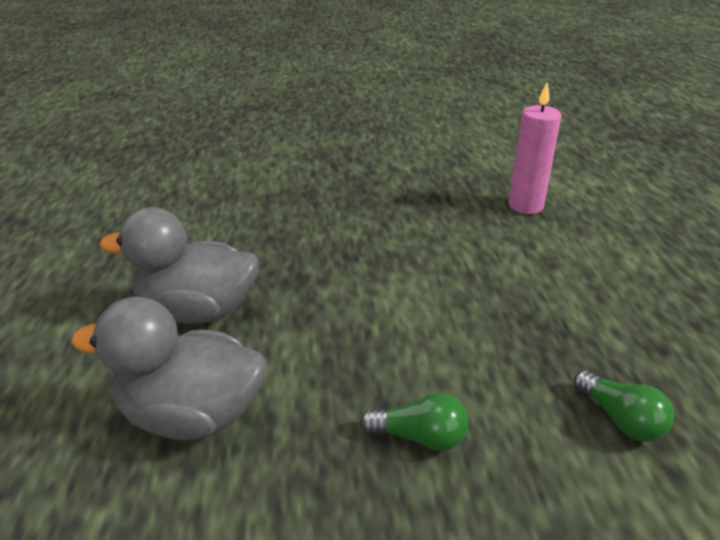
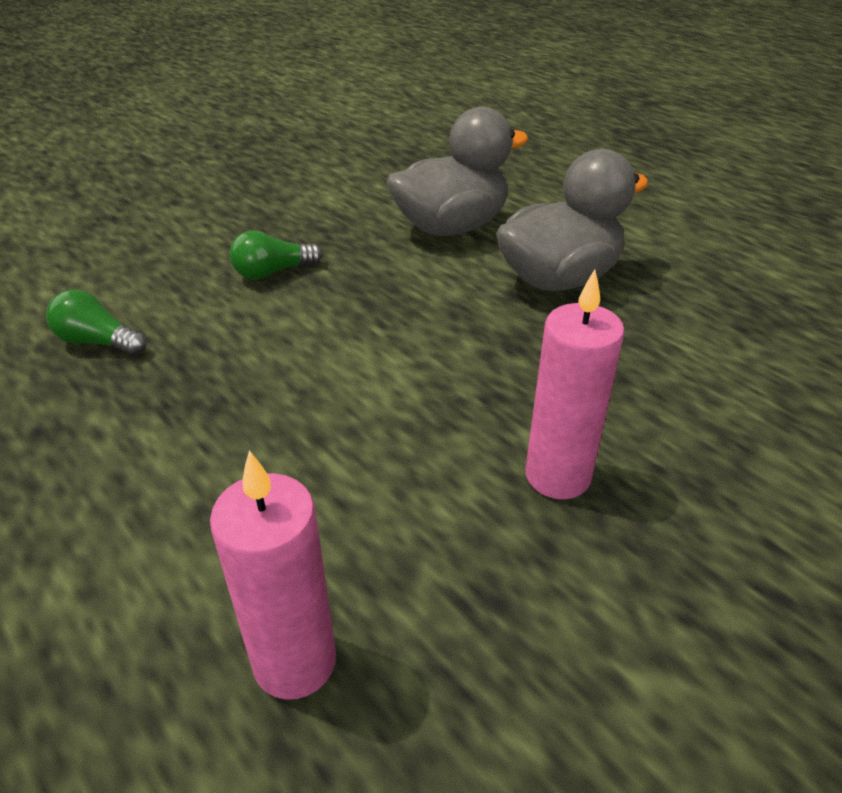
camera: 145 degrees right, 5 degrees up
(363, 216) = (558, 476): none -> pink candle

